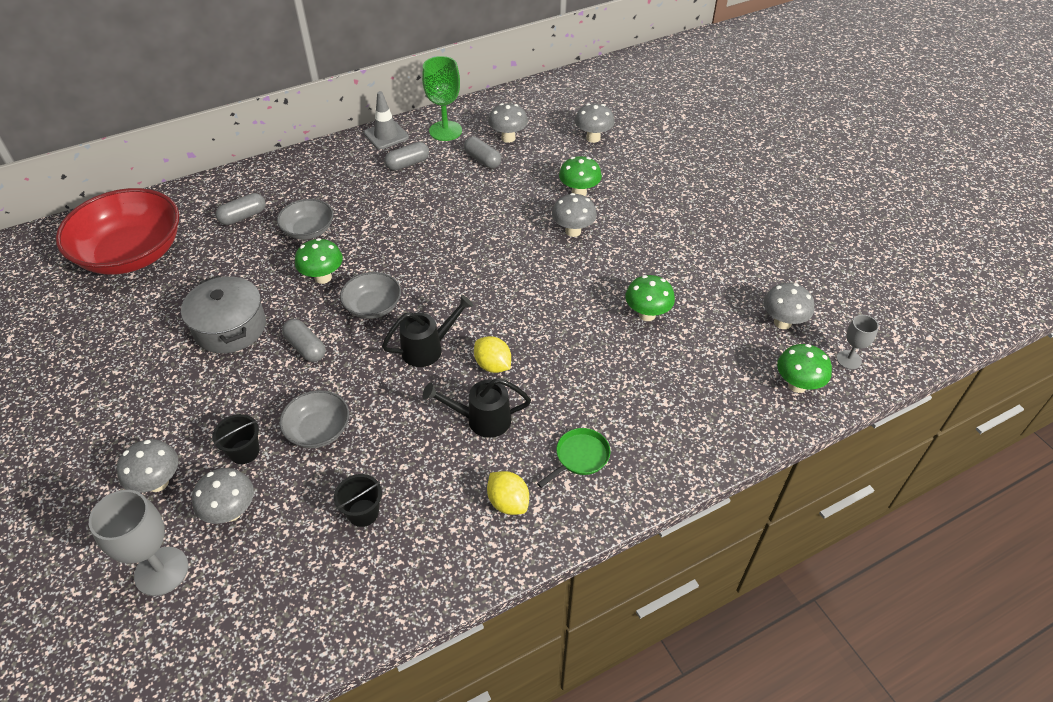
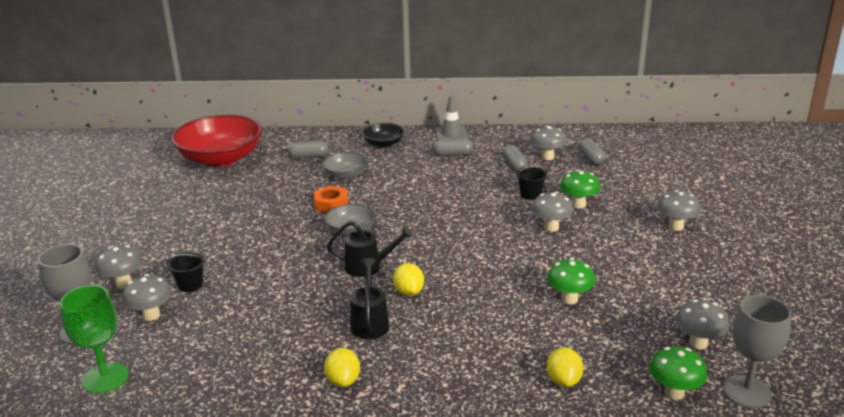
camera: 30 degrees right, 20 degrees down
(230, 327) = (244, 214): grey pot -> none
(306, 348) = (283, 240): grey capsule -> grey capsule (591, 159)
(318, 430) = (248, 289): grey bowl -> none
(319, 171) = (383, 144): none -> black bowl
(323, 277) = (331, 204): green mushroom -> orange nut
(363, 513) = (234, 348): black bucket -> black bucket (530, 194)
(445, 131) = (500, 142): green goblet -> green goblet (105, 378)
(482, 420) = (370, 322): black watering can -> black watering can turned 60 degrees clockwise
(580, 456) = (427, 373): green pan -> none
(593, 138) = (622, 173): grey mushroom -> grey mushroom (675, 226)
(703, 411) = (563, 380): none -> yellow lemon
(848, 360) = (747, 392): grey goblet -> grey goblet, size x1.75

